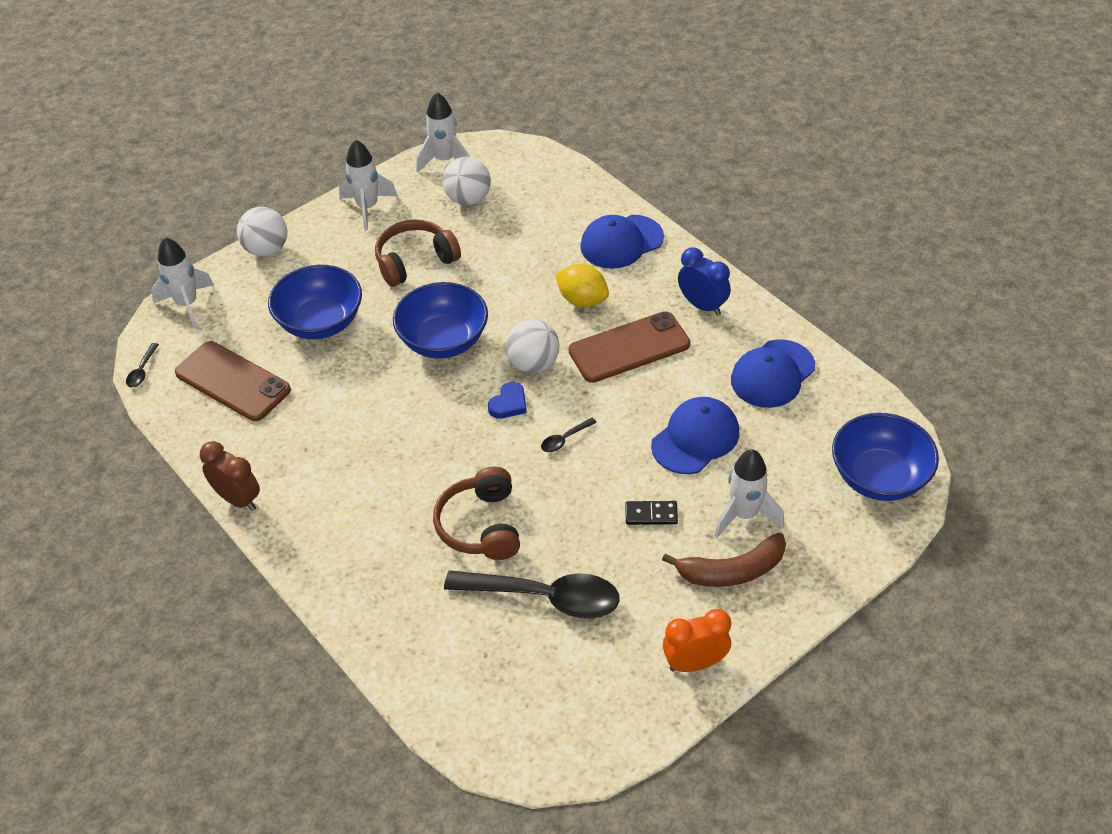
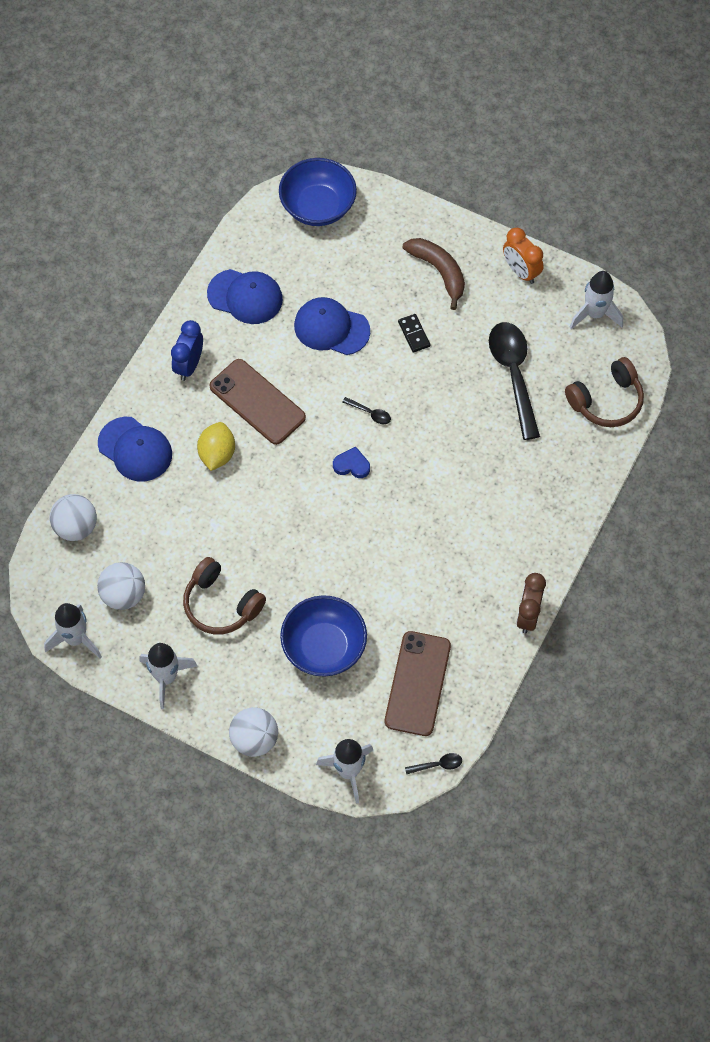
camera: 115 degrees left, 15 degrees up
(443, 340) = (305, 540): blue bowl -> none
(481, 525) = (473, 438): brown headphones -> brown headphones (606, 401)
(533, 364) = (303, 463): white ball -> white ball (76, 527)
(744, 515) = (388, 277): white rocket -> white rocket (595, 314)

